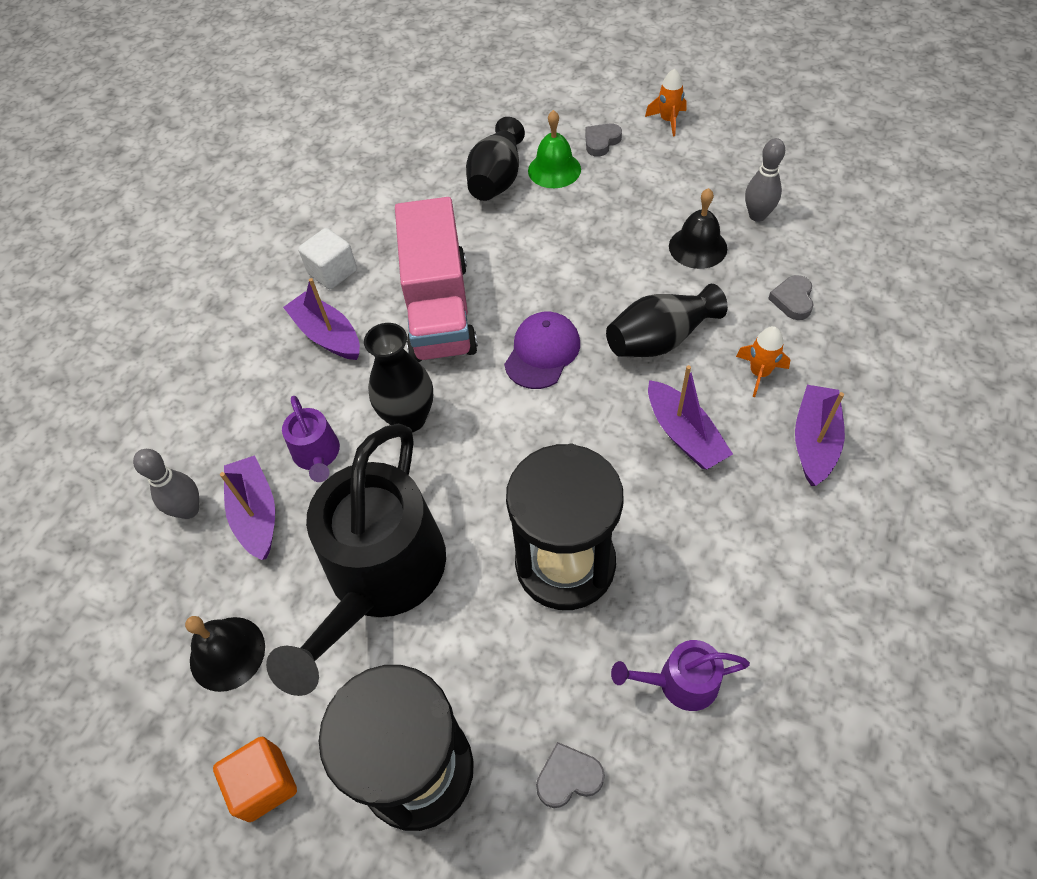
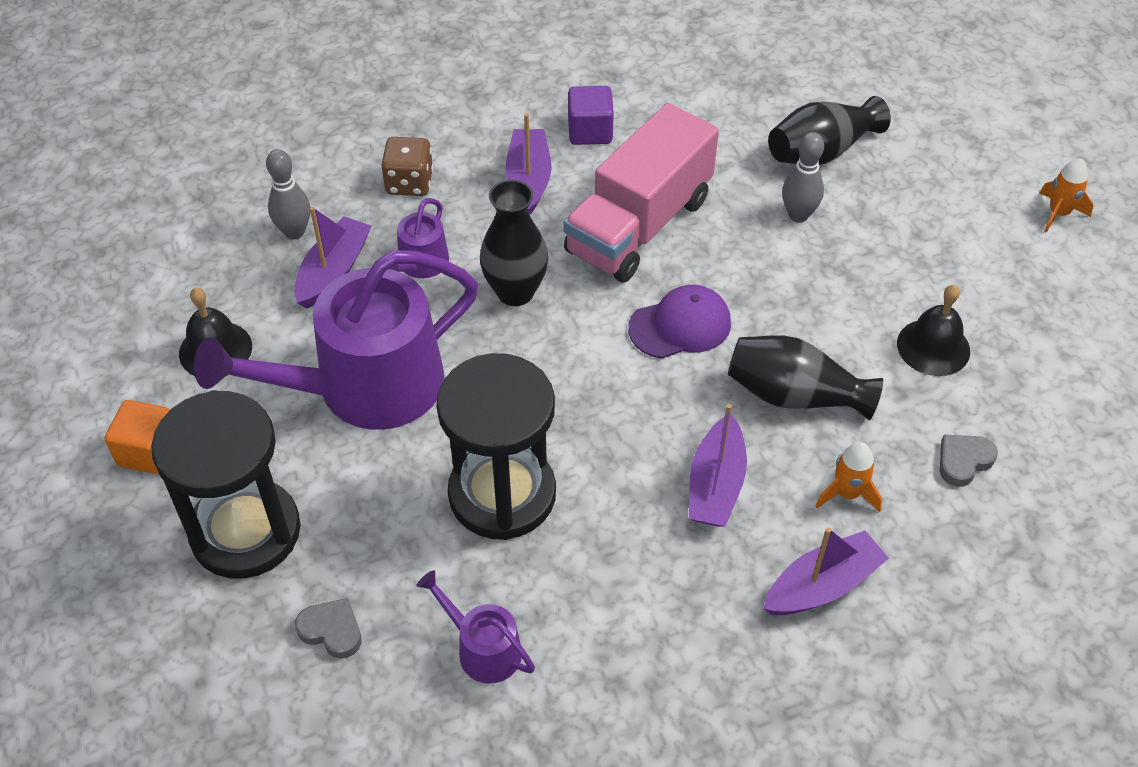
camera: 40 degrees right, 5 degrees down
(240, 404) = (409, 183): none -> brown dice
(332, 272) = (590, 131): white cube -> purple cube
(380, 576) = (365, 386): black watering can -> purple watering can
(554, 170) = (885, 180): green bell -> none
(601, 142) = (963, 187): grey heart -> none
(757, 215) = (1031, 364): grey bowling pin -> grey bowling pin (798, 215)

